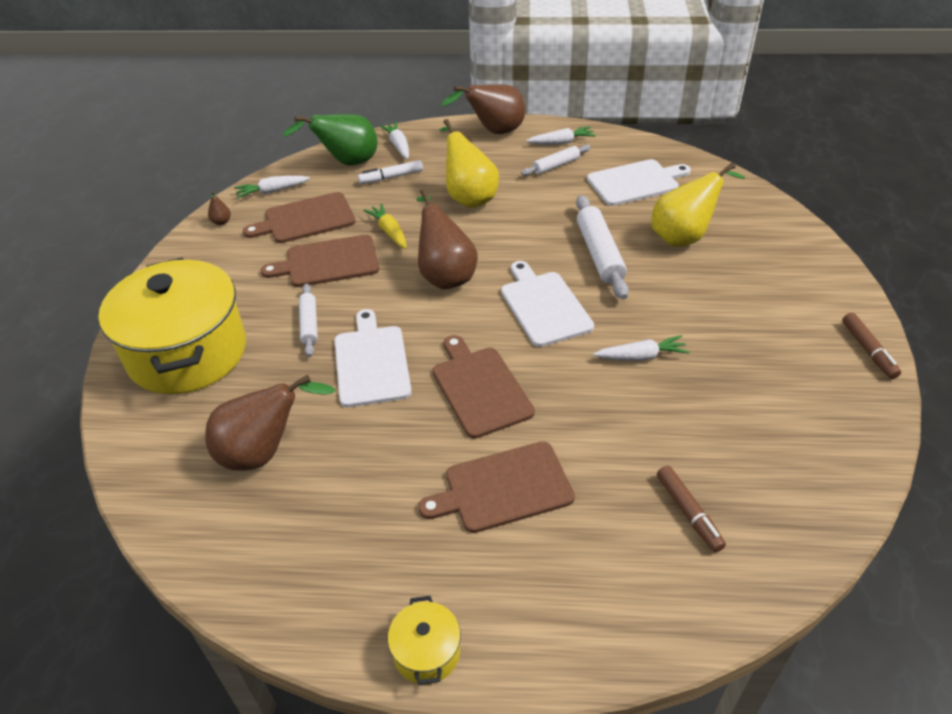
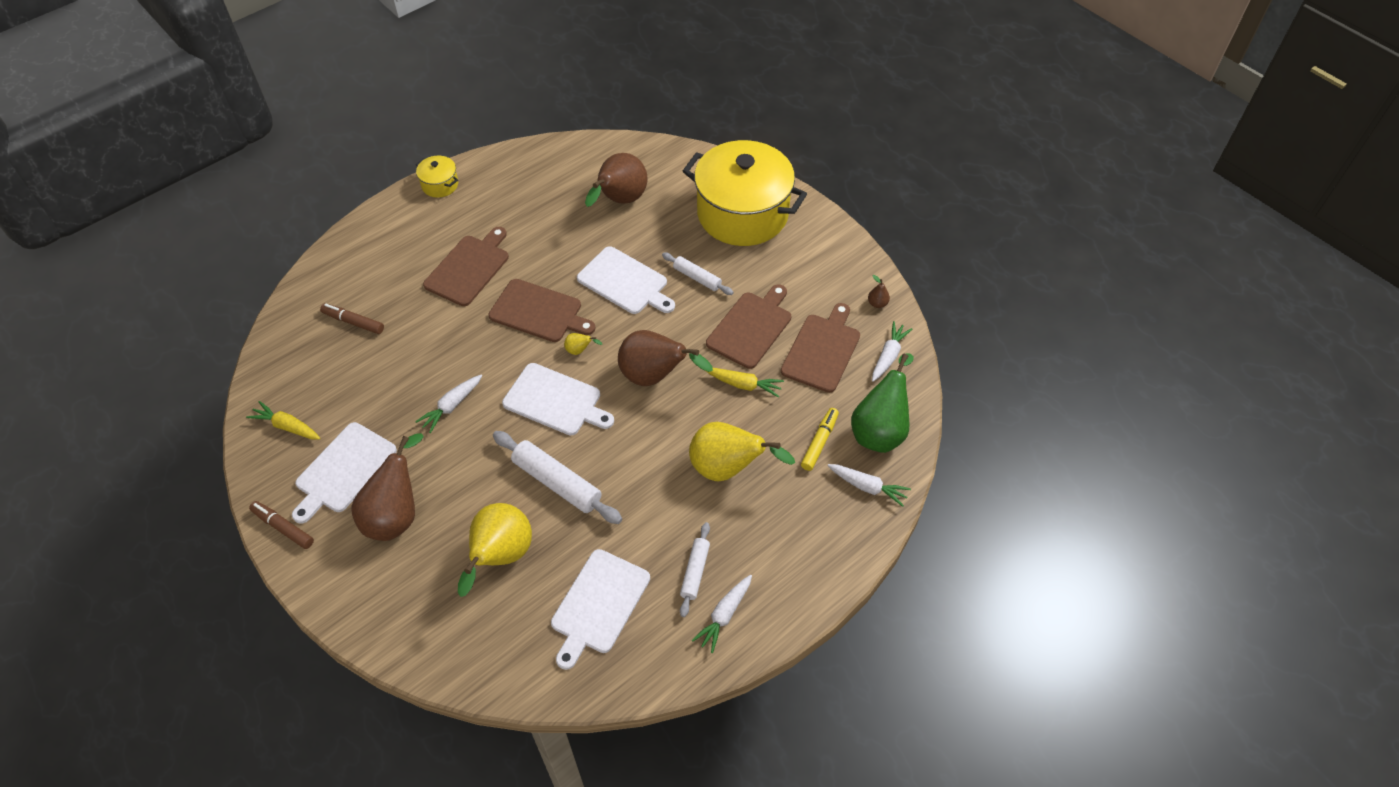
camera: 135 degrees right, 10 degrees up
(391, 177) = (819, 442): white marker -> yellow marker
(481, 331) = (579, 350): none -> yellow pear
(494, 132) = (806, 579): brown pear -> brown pear (396, 514)
(785, 363) = (343, 470): none -> white cutting board
(828, 438) = (287, 426): none -> yellow carrot

